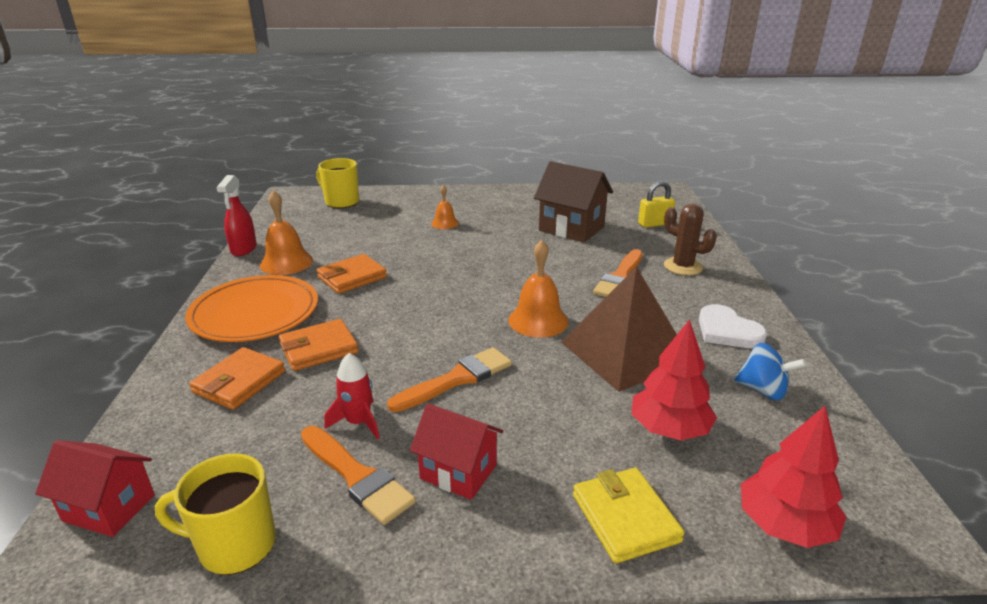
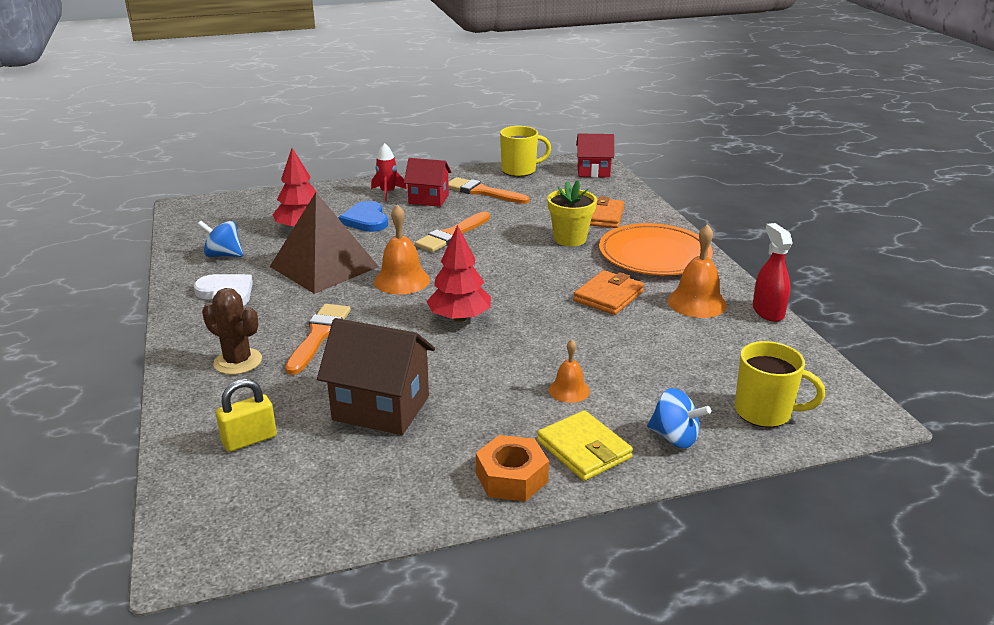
camera: 165 degrees right, 0 degrees up
(318, 348) = (570, 239): orange wallet -> yellow flower pot
(358, 422) = (501, 209): red rocket -> red rocket (387, 192)
(405, 199) = (674, 438): none -> blue spinning top
(505, 195) = (511, 477): none -> orange nut
(571, 432) = (366, 220): none -> blue heart
(625, 518) = (335, 196): yellow wallet -> yellow wallet (583, 449)
(784, 525) = (252, 202): red tree -> red tree (459, 318)

